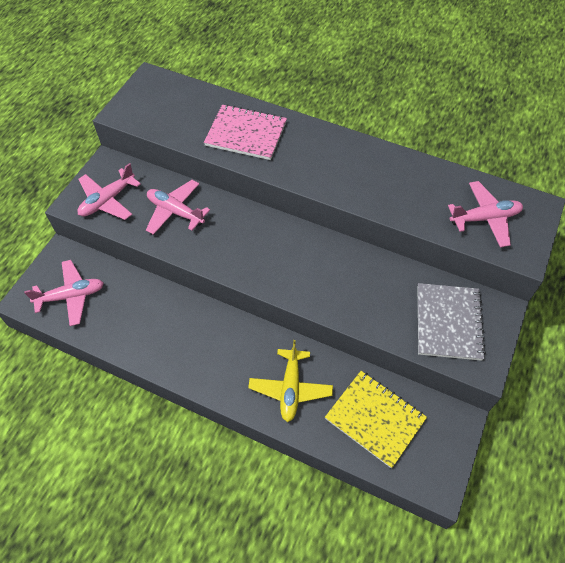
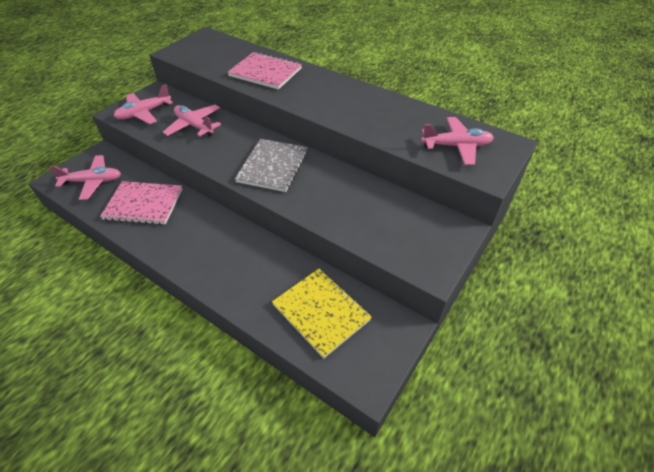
camera: 10 degrees right, 10 degrees down
(143, 318) = (144, 204): none -> pink notebook
(290, 388) = (250, 275): yellow plane -> none
(448, 322) = (407, 232): grey notebook -> grey notebook (273, 166)

